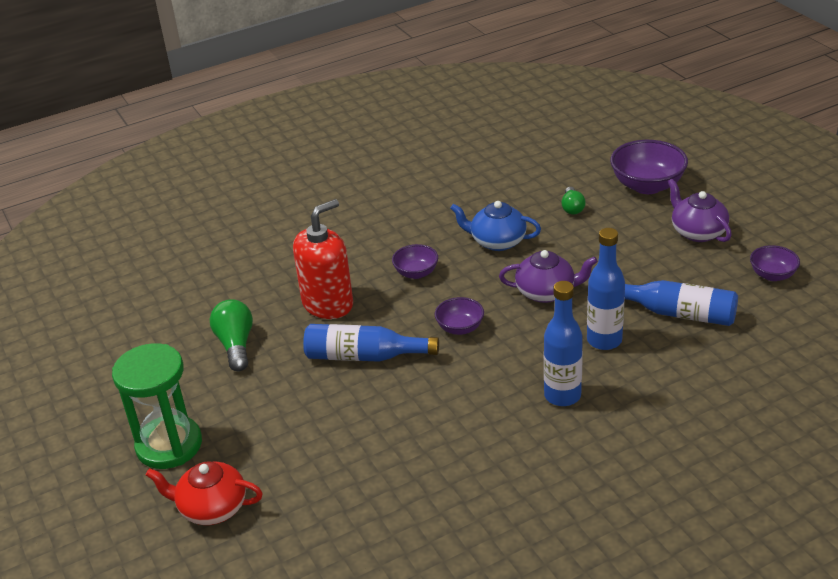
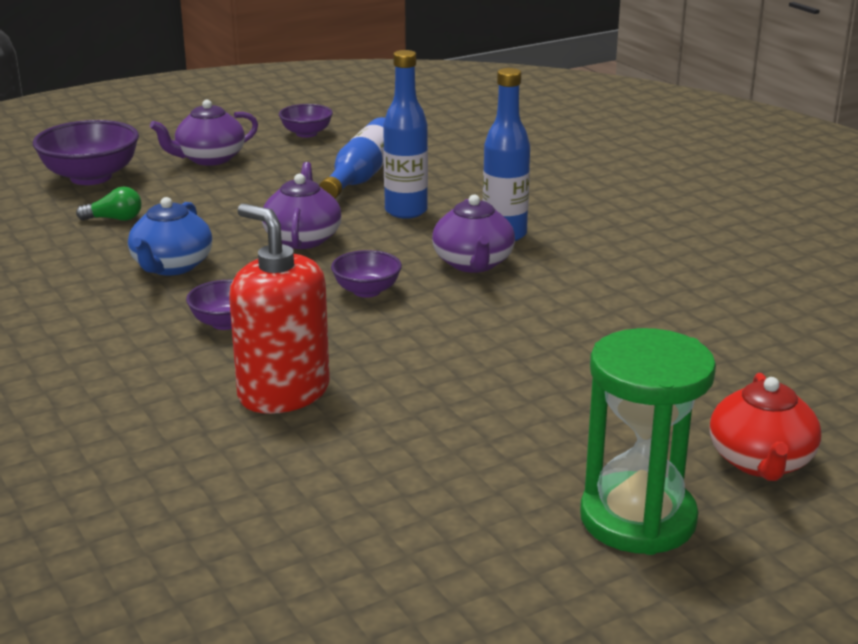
camera: 95 degrees left, 10 degrees down
(236, 345) = (378, 475): green light bulb -> none
(364, 356) = (421, 357): blue bottle -> none
(506, 378) = (473, 263): none -> purple teapot

